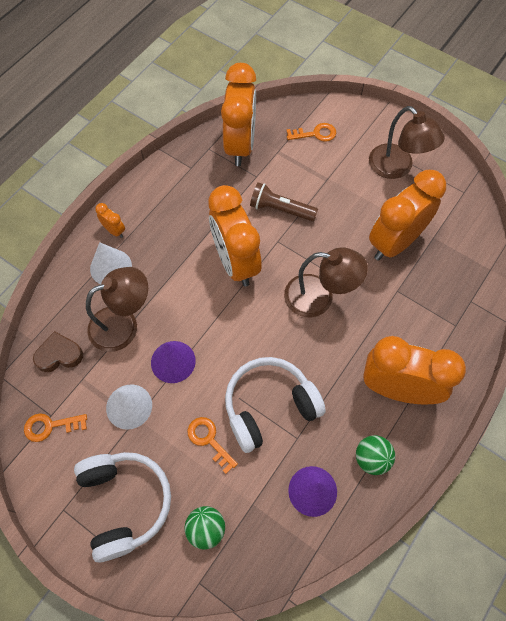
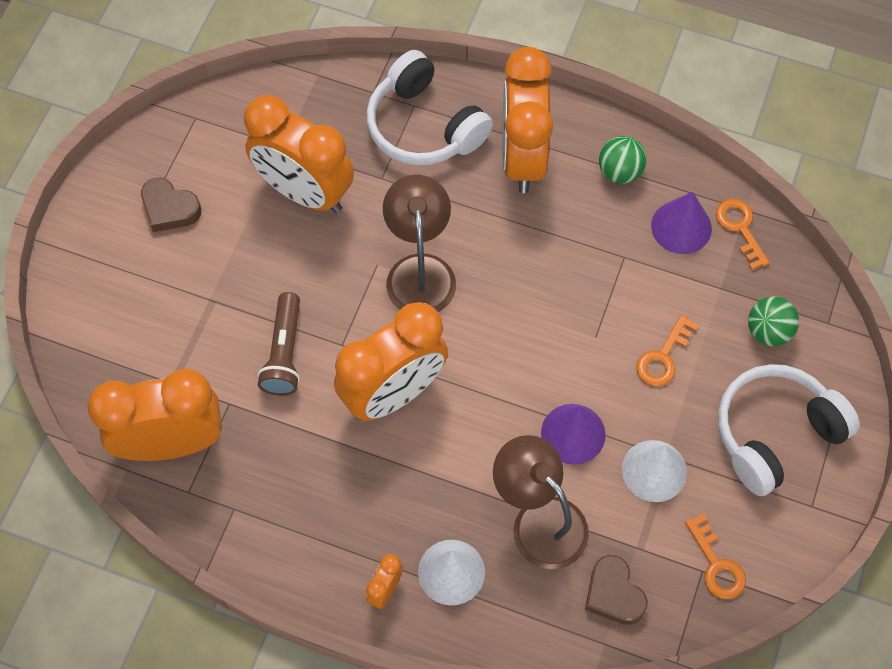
camera: 105 degrees left, 0 degrees up
(269, 406) = (595, 297): white headphones -> white headphones (424, 126)
(315, 134) = (124, 335): orange key -> orange key (740, 228)
(397, 168) = (169, 208): brown lamp -> brown heart

